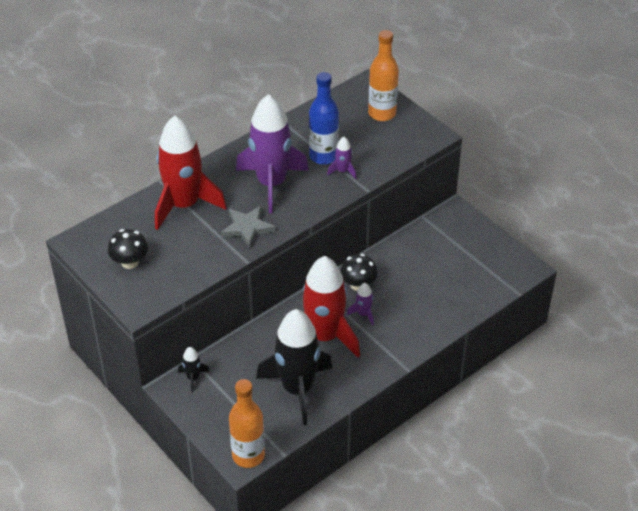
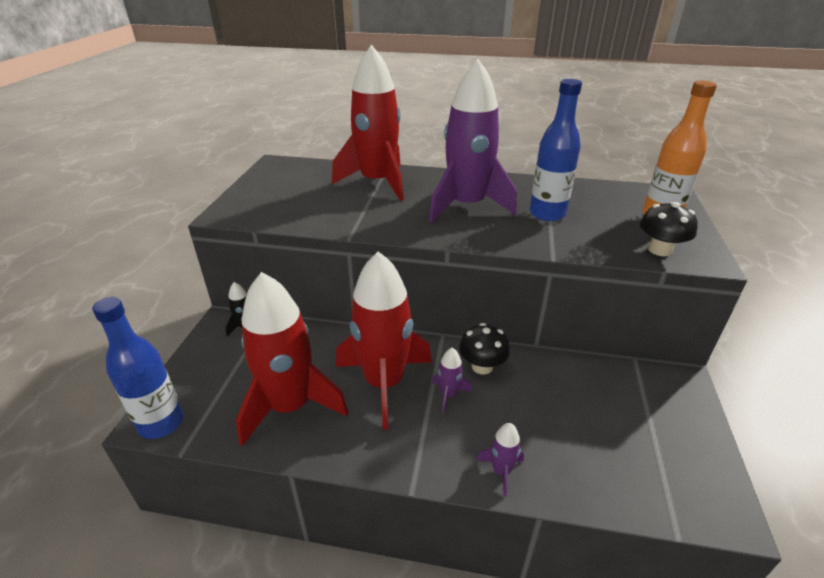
camera: 50 degrees right, 10 degrees down
(130, 262) = (277, 189): black mushroom -> black mushroom (660, 250)
(247, 228) = (393, 219): grey star -> none
(248, 455) = (161, 423): orange bottle -> blue bottle
(297, 389) = (290, 406): black rocket -> red rocket
(343, 171) = (549, 232): purple rocket -> purple rocket (501, 471)

